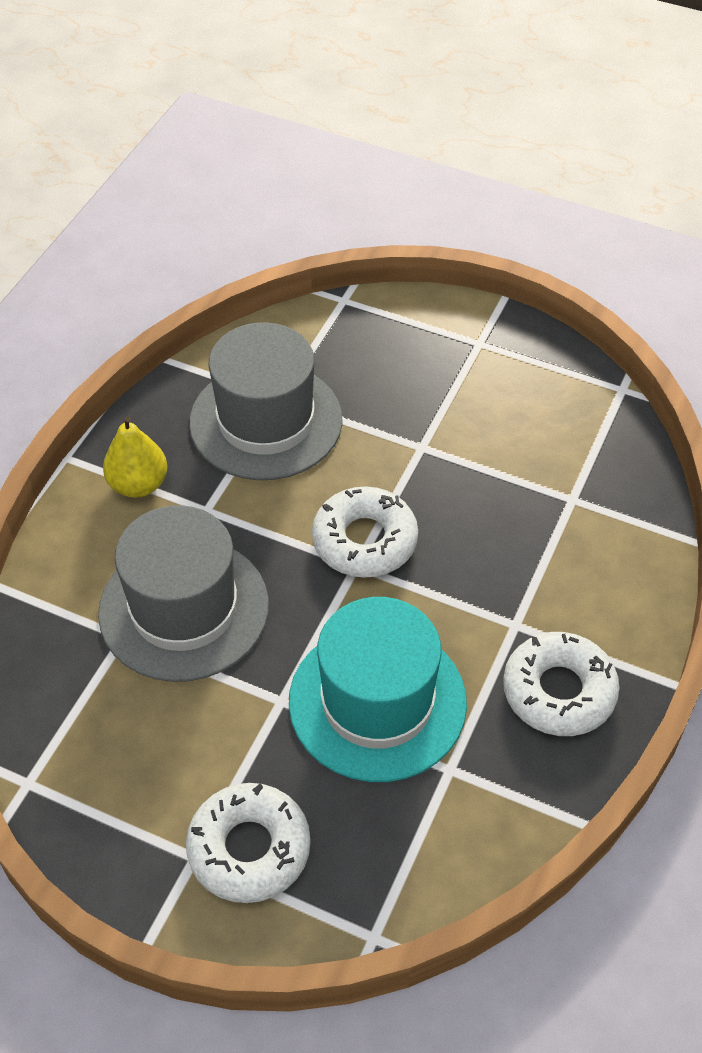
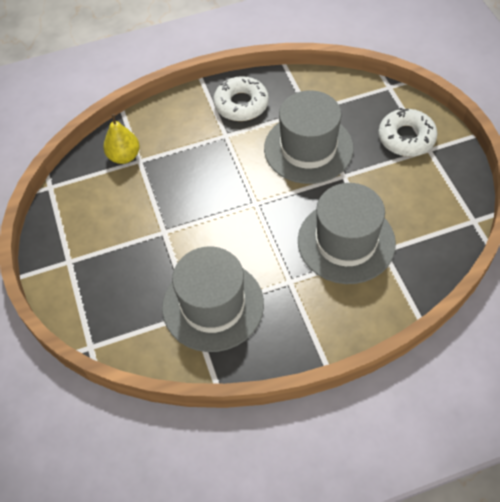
camera: 130 degrees left, 5 degrees up
(138, 484) = (308, 322): yellow pear -> yellow pear (124, 156)
(364, 540) = (239, 210): white donut -> none
(377, 702) = (308, 148): turquoise hat -> grey hat

